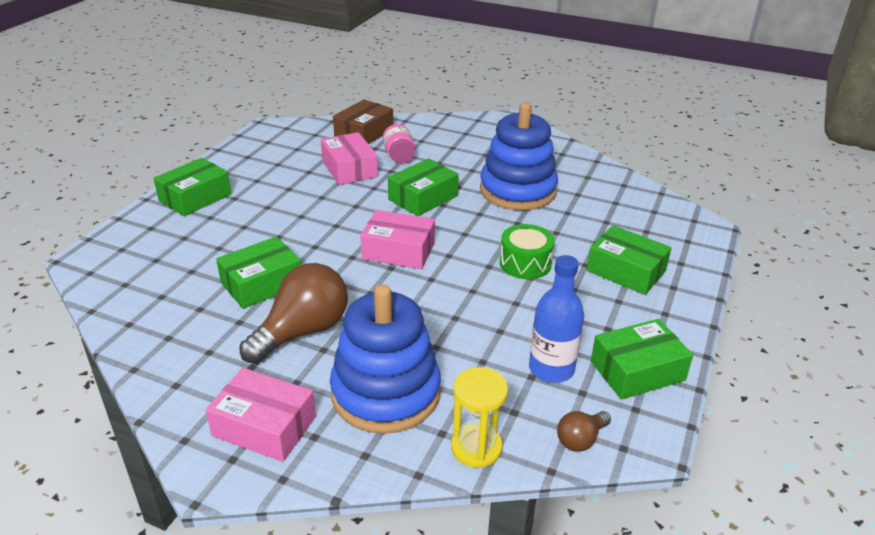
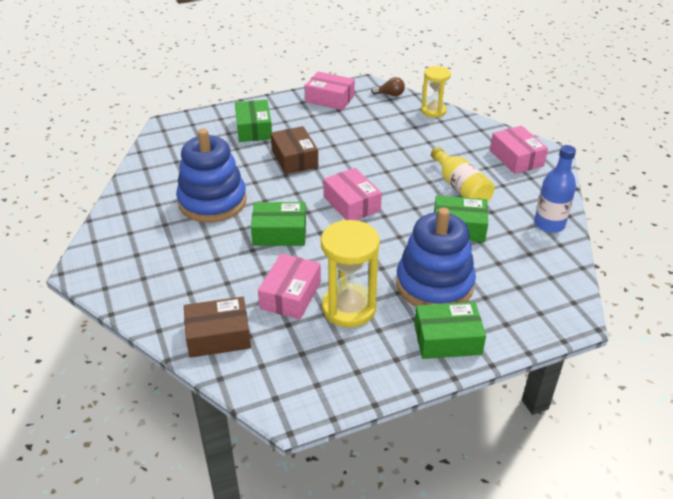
camera: 135 degrees left, 5 degrees up
(295, 181) = (349, 308): none -> yellow hourglass
(303, 331) = (460, 188): brown light bulb -> yellow bottle
(386, 393) = (448, 143): blue stacking toy -> blue stacking toy (434, 284)
(399, 156) = (234, 284): pink jar -> none
(525, 263) = (294, 158): green drum -> brown box
(551, 369) = (363, 116): blue bottle -> blue bottle (549, 224)
(637, 371) = (330, 99): green box -> pink box

